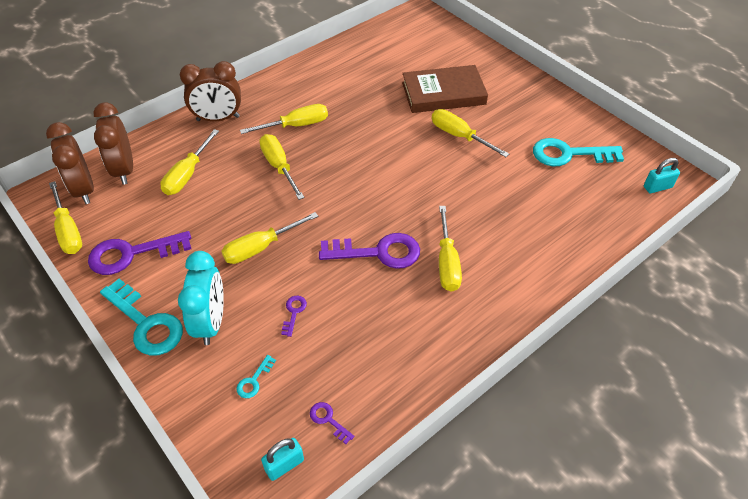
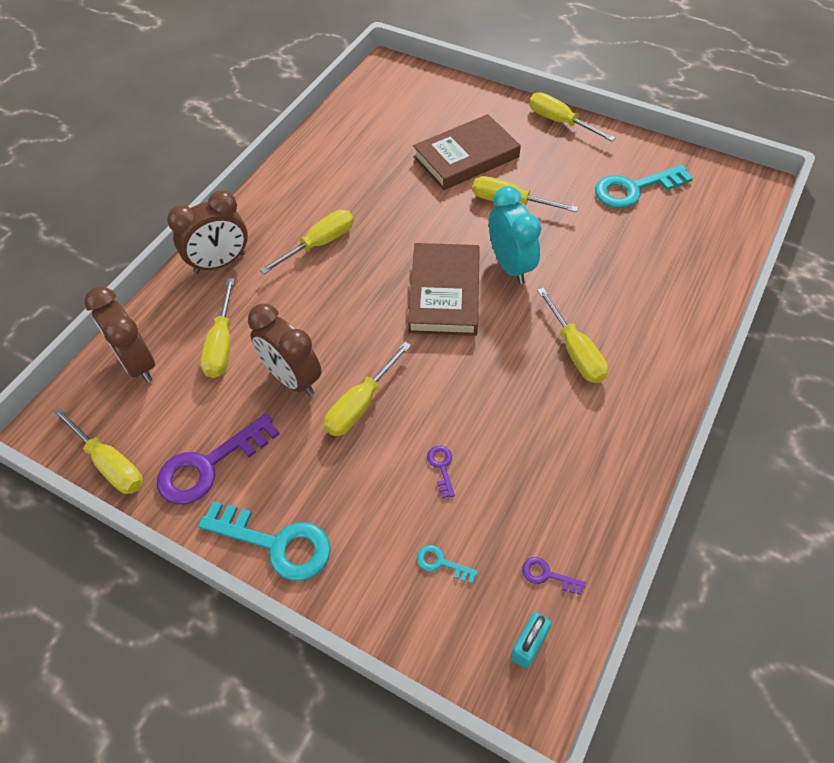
camera: 20 degrees left, 5 degrees up
(84, 189) = (99, 405): brown clock -> brown clock (292, 378)
(211, 322) = (353, 513): turquoise clock -> turquoise clock (510, 265)
(254, 381) = (441, 563): turquoise key -> turquoise key turned 105 degrees clockwise
(279, 166) = (327, 300): yellow screwdriver -> yellow screwdriver (559, 122)
(369, 188) = (444, 293): none -> brown book
(378, 252) = (496, 365): purple key -> none
(657, 187) = (738, 198): turquoise padlock -> none

